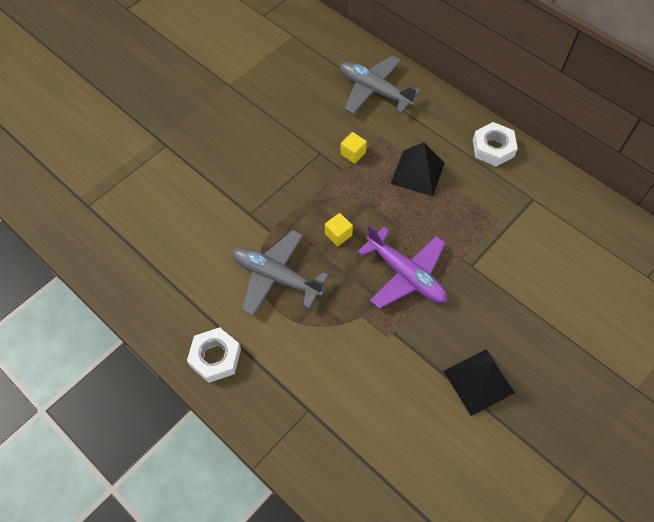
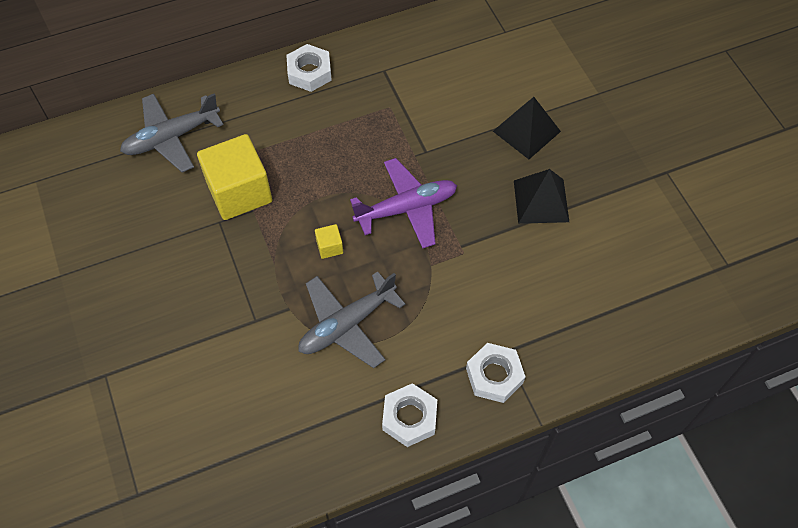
camera: 65 degrees left, 0 degrees up
(282, 409) = (494, 376): none -> white nut
(353, 153) = (239, 192): yellow cube -> yellow cube, size x2.39
(417, 173) = (299, 146): black pyramid -> black pyramid (526, 131)

